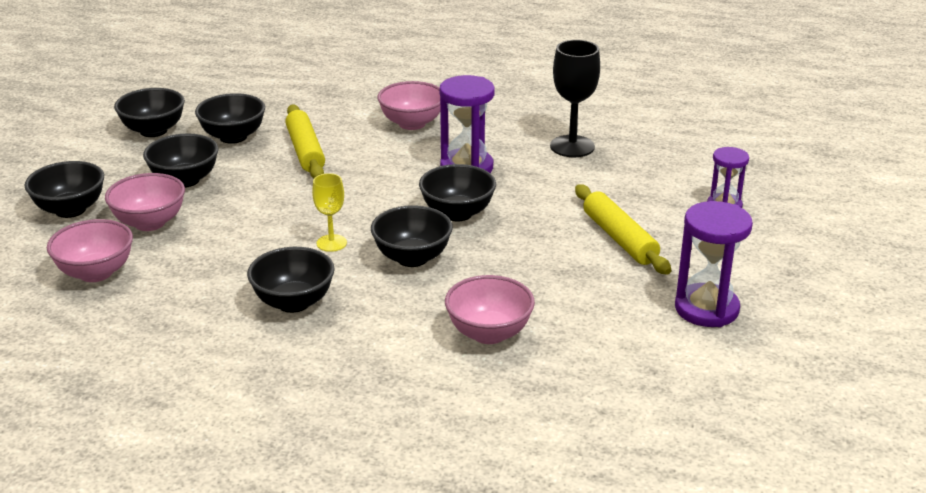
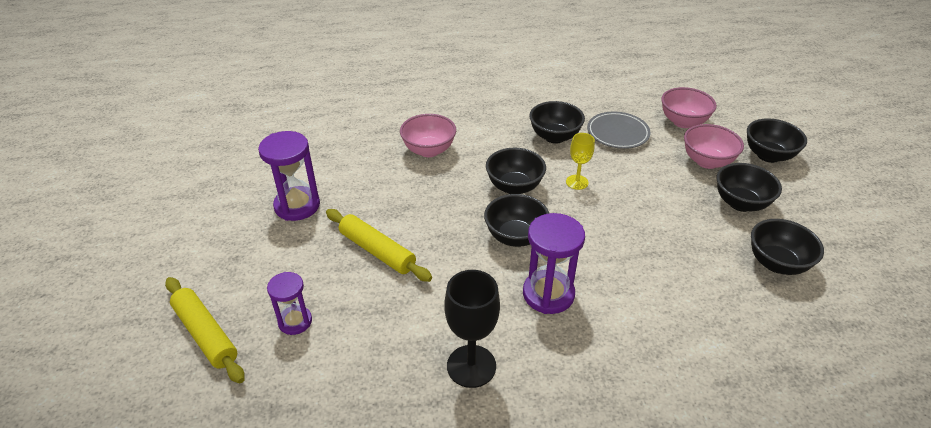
camera: 155 degrees right, 10 degrees up
(153, 131) = (845, 247): black bowl -> none
(204, 283) = (617, 133): none -> grey plate
(305, 151) = (699, 267): yellow rolling pin -> yellow rolling pin (206, 334)
(412, 124) = (652, 345): pink bowl -> none

